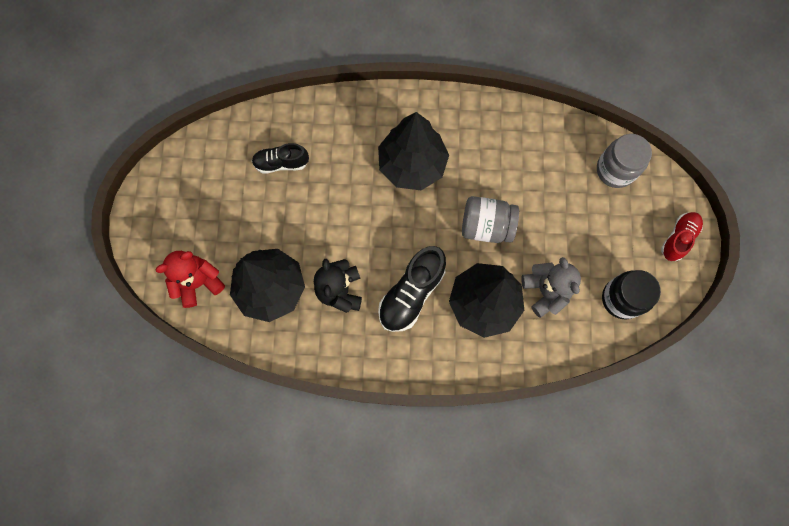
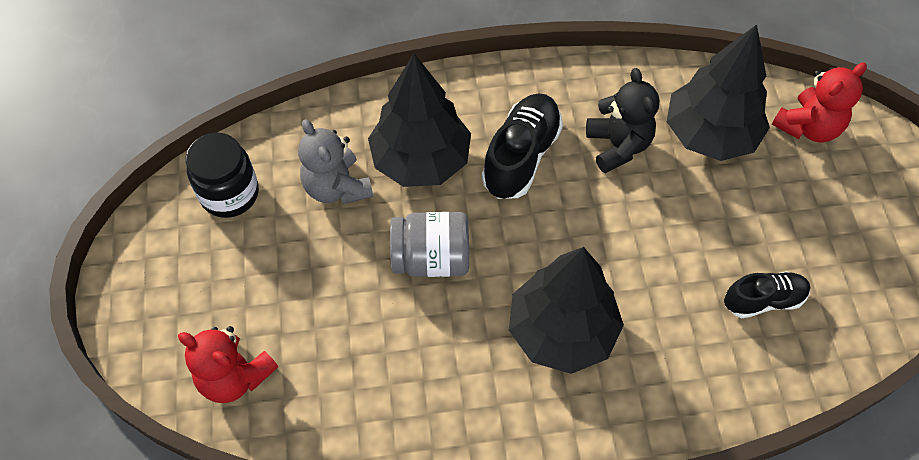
camera: 170 degrees right, 15 degrees down
(615, 170) = (235, 376): grey jar -> red teddy bear
(678, 238) = (141, 287): red shoe -> none

